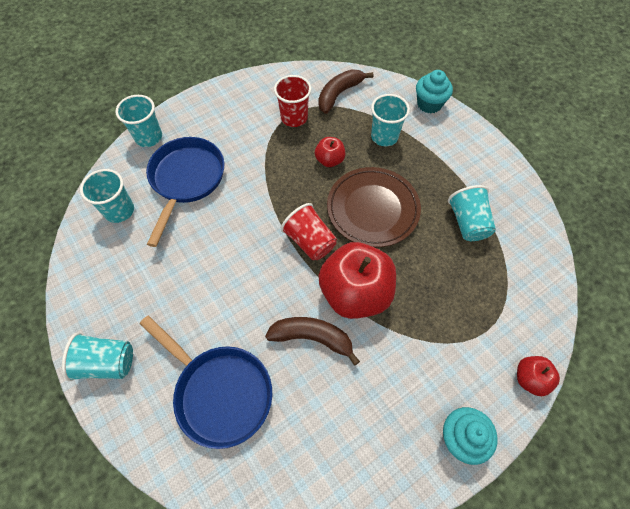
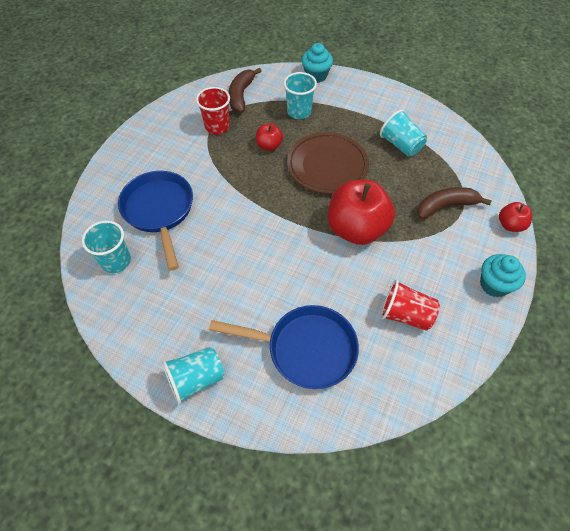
camera: 30 degrees left, 5 degrees down
(149, 137) = (98, 193): turquoise cup -> none
(310, 241) = (296, 210): red cup -> red cup (405, 315)
(312, 338) = (348, 275): brown banana -> brown banana (446, 206)

